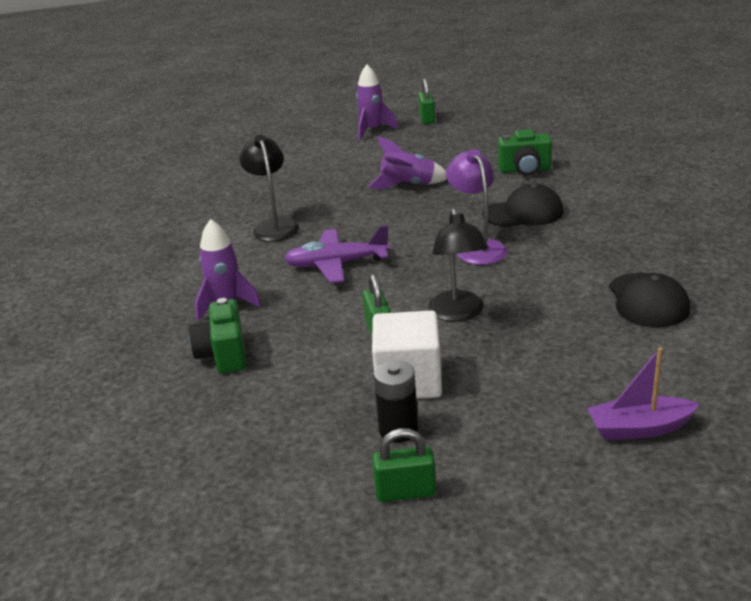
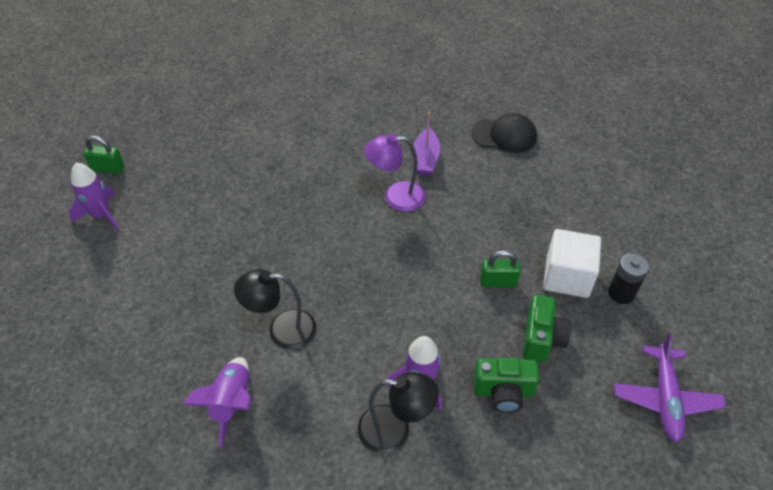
camera: 80 degrees left, 20 degrees up
(337, 264) = (382, 291): purple plane -> purple plane (665, 398)
(405, 492) = (682, 301): green padlock -> none
(408, 185) = (255, 214): purple rocket -> purple rocket (232, 403)
(458, 313) = (489, 231): black lamp -> black lamp (395, 430)
(523, 213) = (352, 157): black cap -> none
(525, 170) = (275, 135): green camera -> green camera (541, 338)
(639, 428) = (635, 182): purple boat -> purple boat (425, 159)

